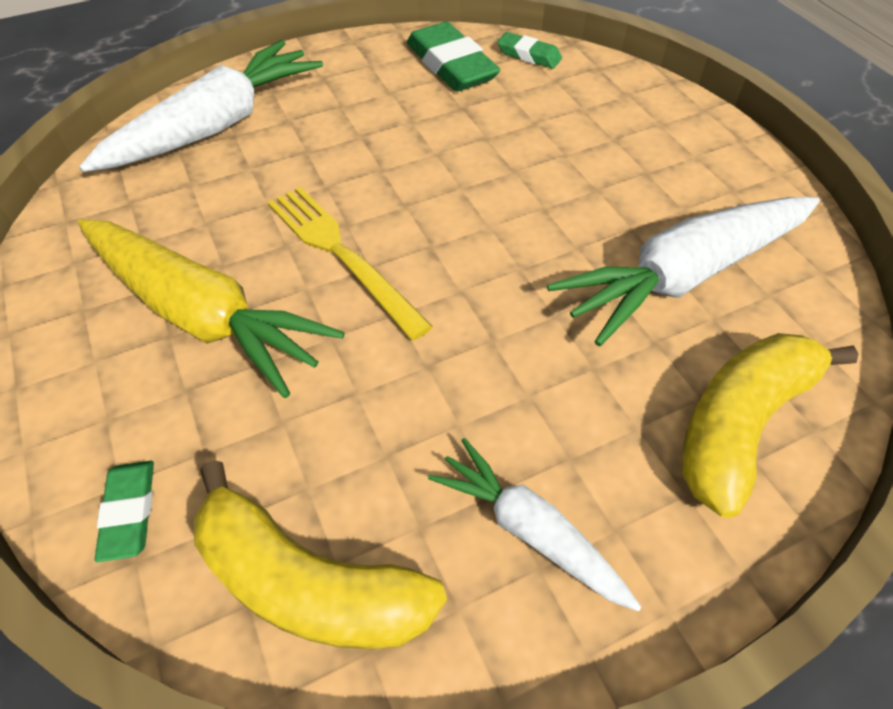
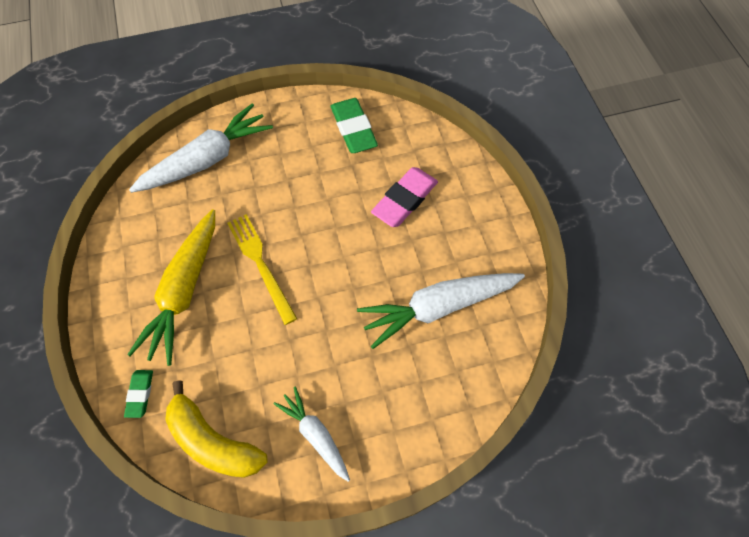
camera: 10 degrees right, 10 degrees up
(202, 315) = (184, 291): yellow carrot -> yellow carrot turned 60 degrees clockwise
(529, 55) = (404, 127): green eraser -> none
(564, 139) = (404, 200): none -> pink eraser
(741, 424) = (433, 399): yellow banana -> none

